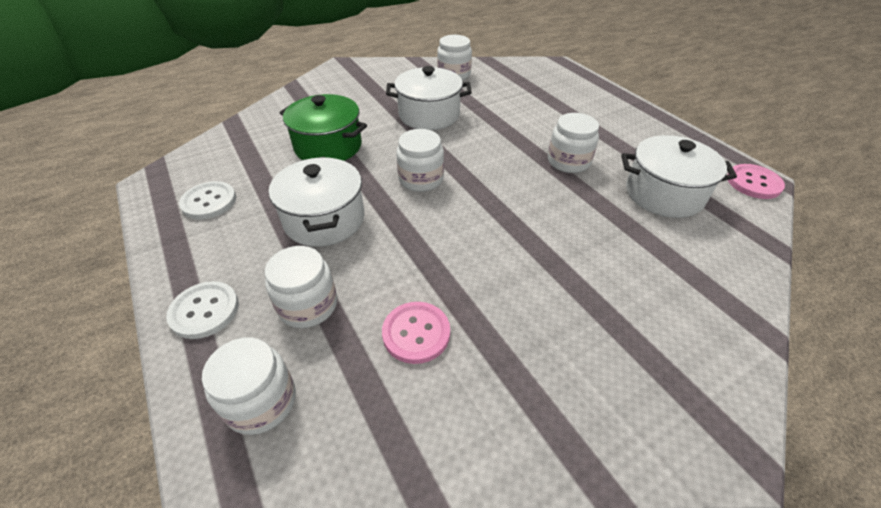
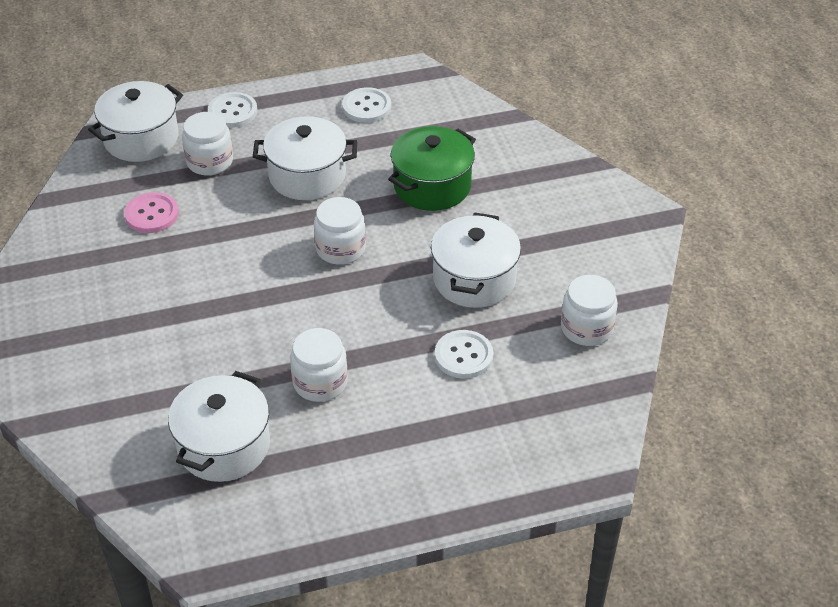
camera: 105 degrees right, 0 degrees up
(261, 402) = (141, 139): white jar -> white pot
(503, 110) = (463, 356): none -> white button
(753, 183) = (200, 550): pink button -> none

